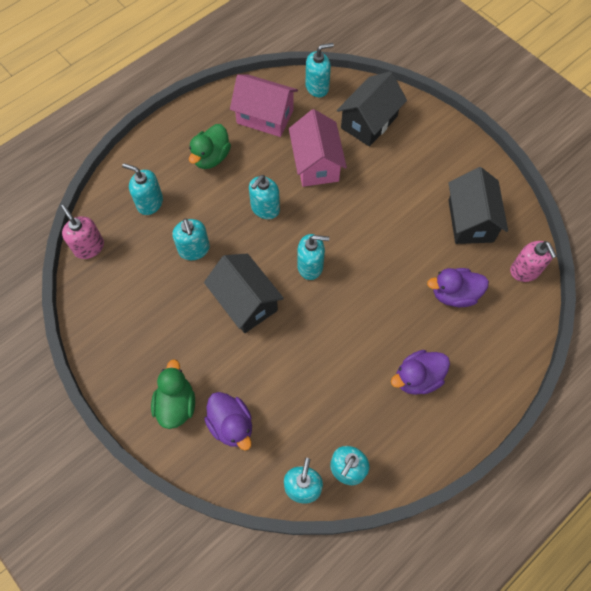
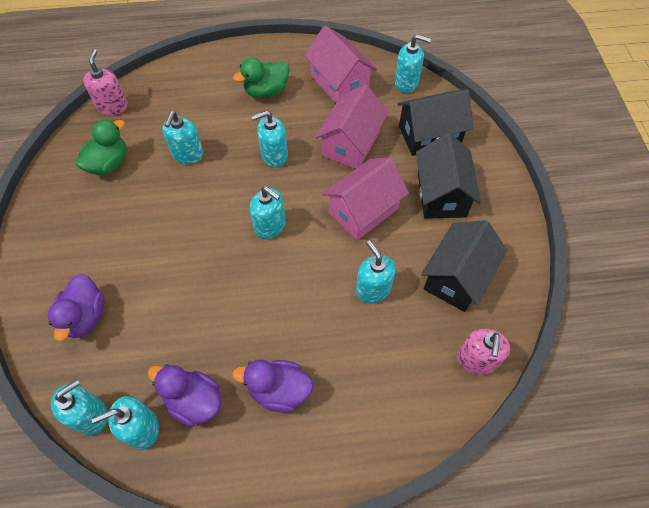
camera: 35 degrees right, 5 degrees down
(150, 203) = (187, 99): turquoise soap dispenser -> turquoise soap dispenser (373, 289)
(176, 404) = (60, 269): green duck -> green duck (109, 164)
(245, 302) = (189, 221): black house -> black house (441, 194)
(368, 211) = (363, 211): none -> pink house
(454, 294) = (382, 336): purple duck -> purple duck (194, 401)

